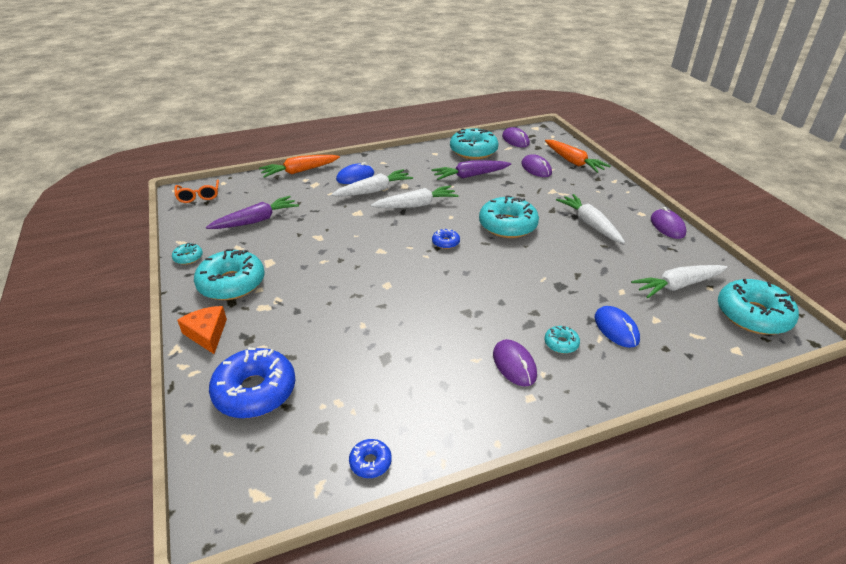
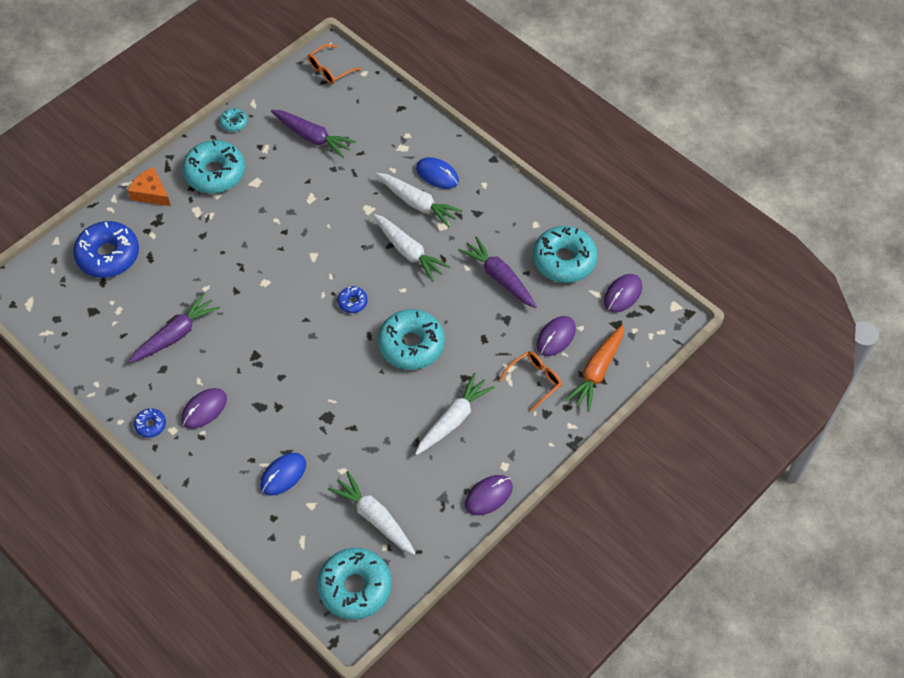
camera: 65 degrees right, 20 degrees up
(207, 334) = (151, 193): orange cheese -> orange cheese turned 90 degrees counterclockwise
(300, 171) = (421, 122): orange carrot -> none
(370, 462) = (75, 352): blue donut -> blue donut (150, 425)
(405, 362) = (176, 334): none -> purple carrot
(561, 343) = (244, 436): turquoise donut -> none
(569, 184) = (534, 380): none -> orange glasses

